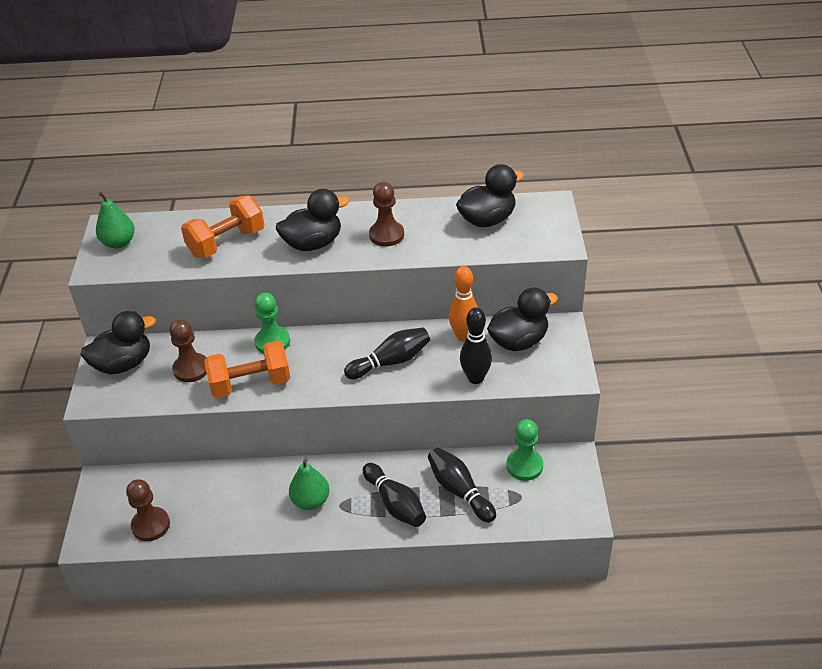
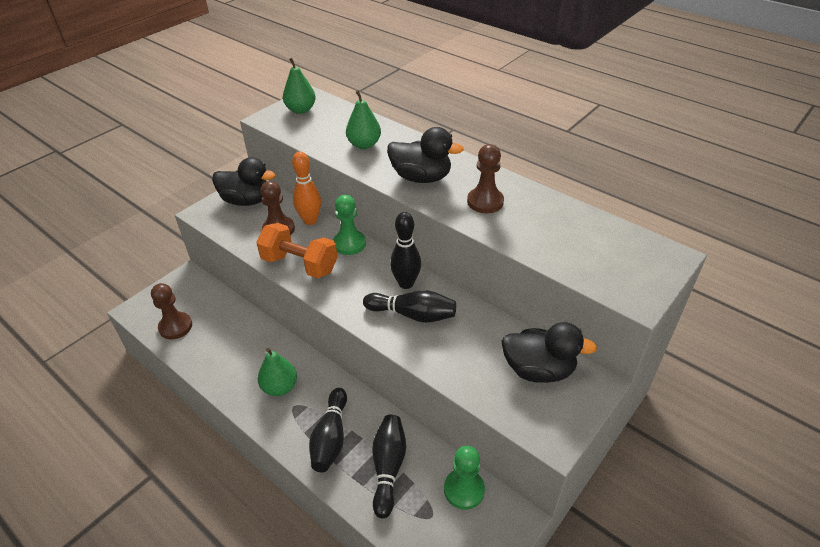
camera: 40 degrees right, 0 degrees up
(226, 242) = (364, 145): orange dumbbell -> green pear
(464, 336) = (494, 333): orange bowling pin -> orange bowling pin (310, 220)
(475, 378) = (464, 376): black bowling pin -> black bowling pin (406, 283)
(487, 220) = (588, 236): black duck -> none

